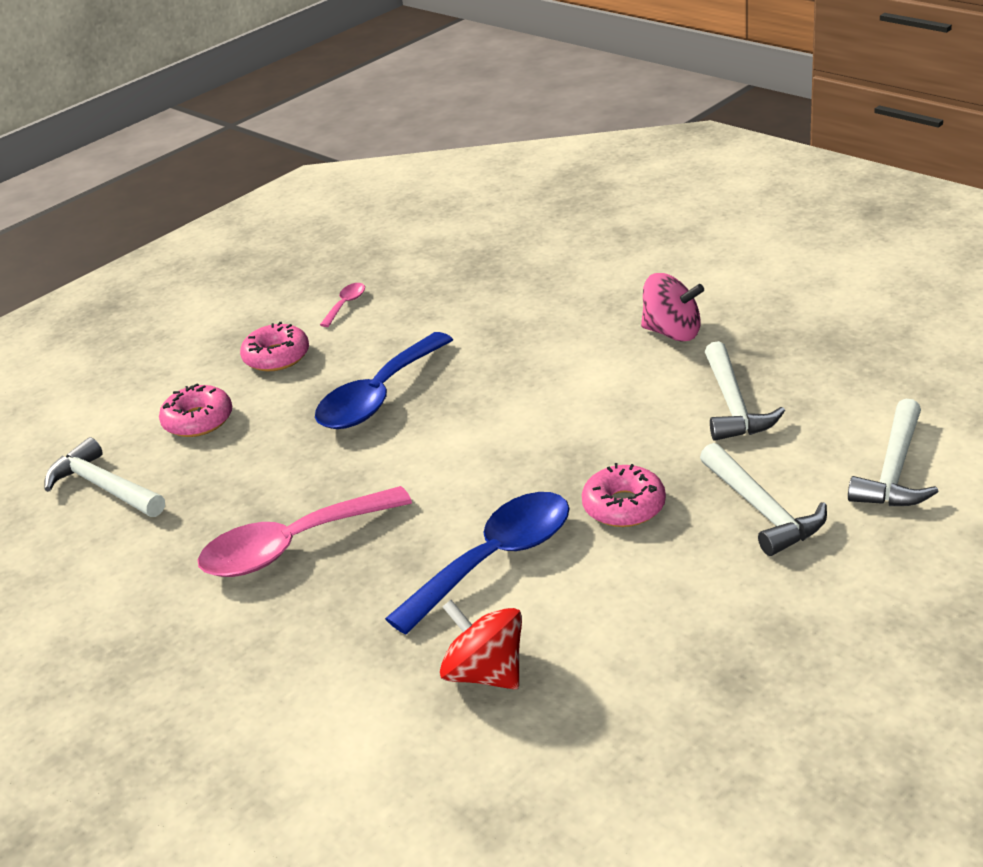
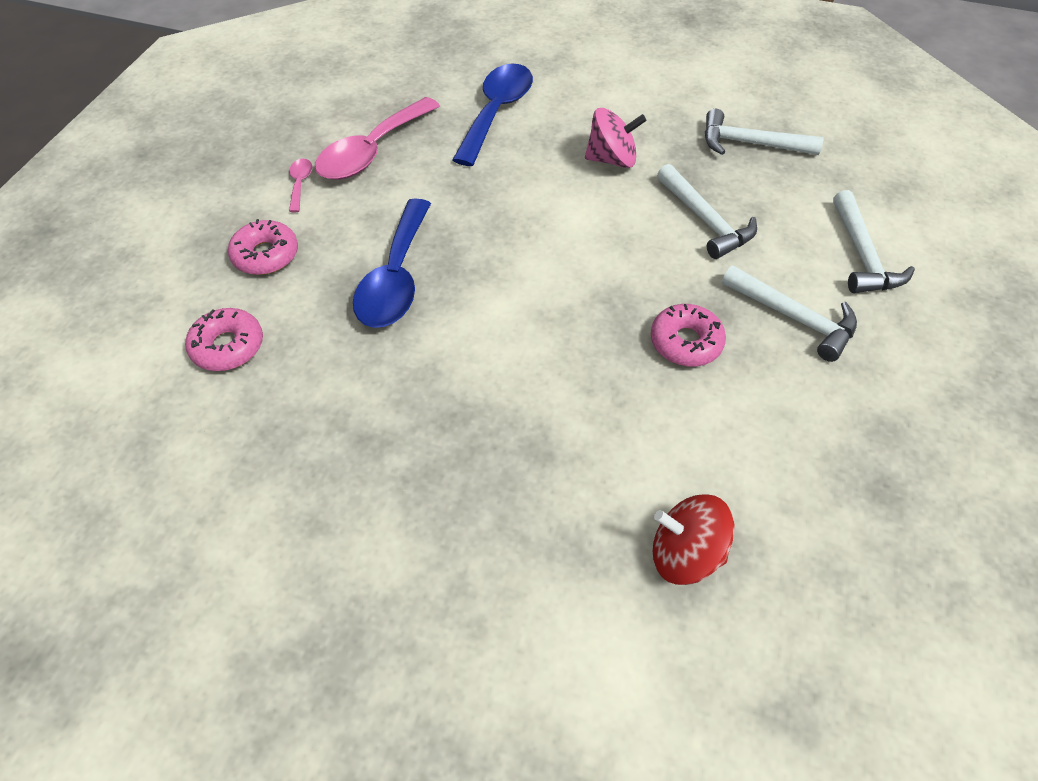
camera: 30 degrees left, 20 degrees up
(104, 487) = (172, 452): white hammer -> white hammer (750, 144)
(291, 546) = (417, 468): pink spoon -> pink spoon (372, 151)
(495, 559) = (615, 428): blue spoon -> blue spoon (496, 112)

